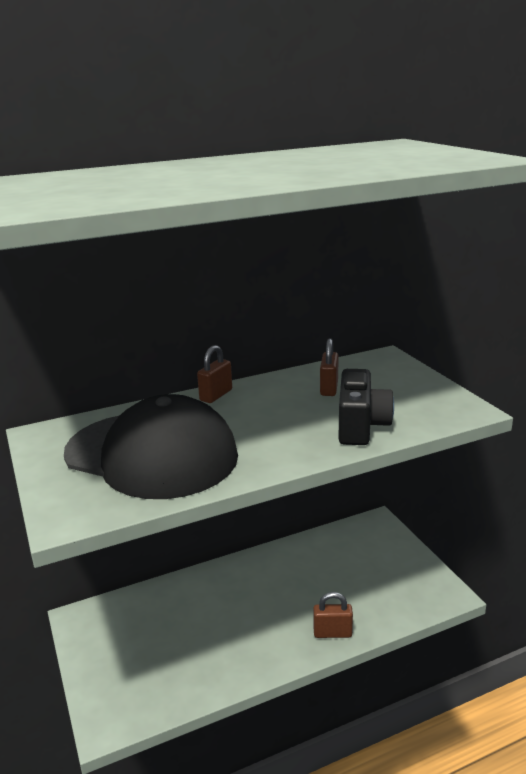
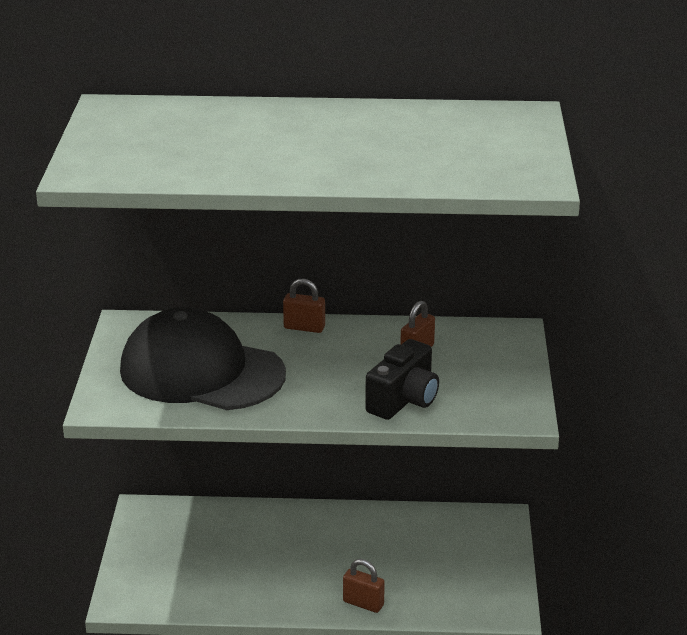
camera: 25 degrees right, 5 degrees up
(151, 454) = (201, 372): black cap -> black cap turned 150 degrees clockwise
(216, 395) = (304, 327): brown padlock -> brown padlock turned 45 degrees clockwise

